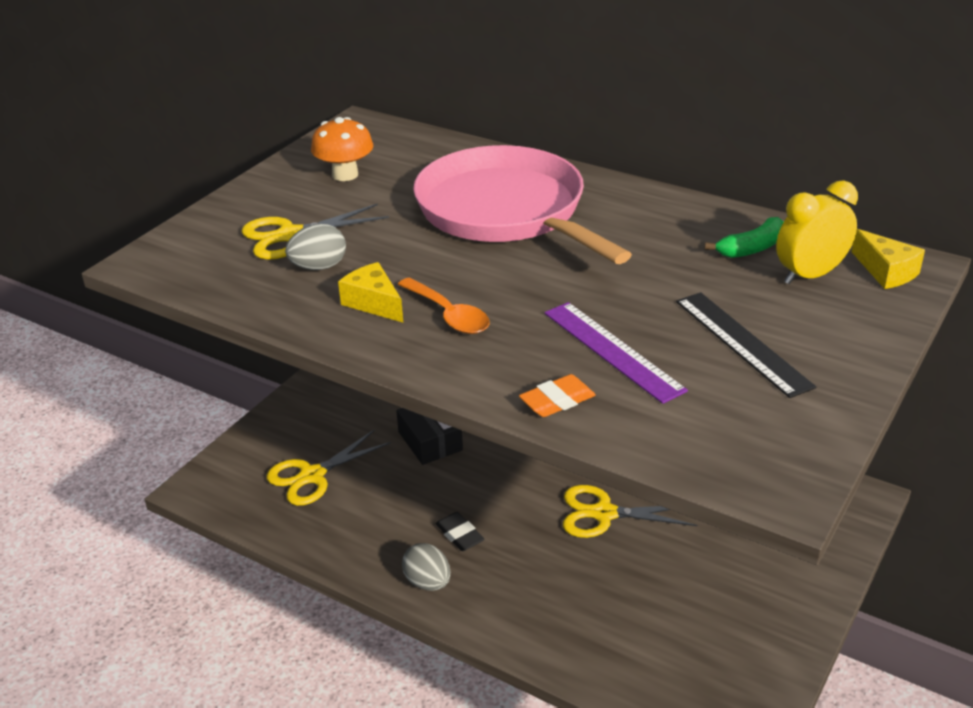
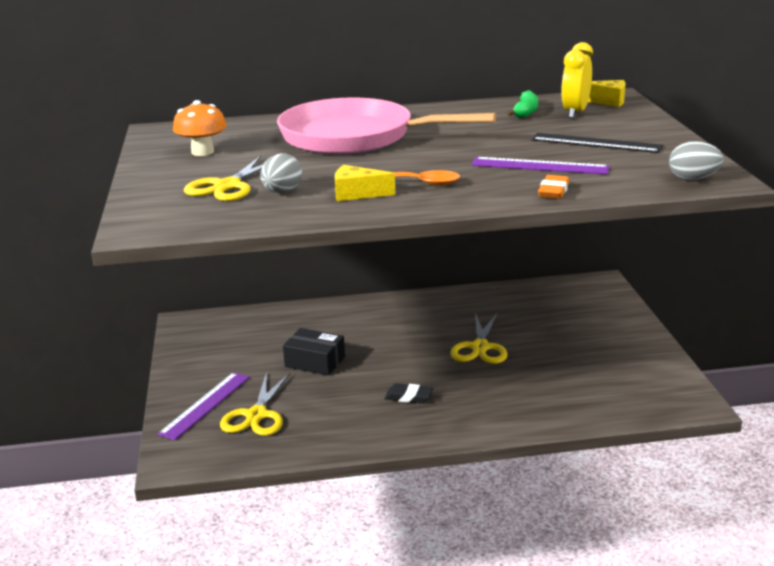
camera: 40 degrees left, 10 degrees down
(288, 439) = (205, 405): none -> purple ruler
(428, 582) = (424, 428): grey egg -> grey egg (693, 179)
(604, 514) = (480, 347): yellow scissors -> yellow scissors turned 45 degrees counterclockwise

